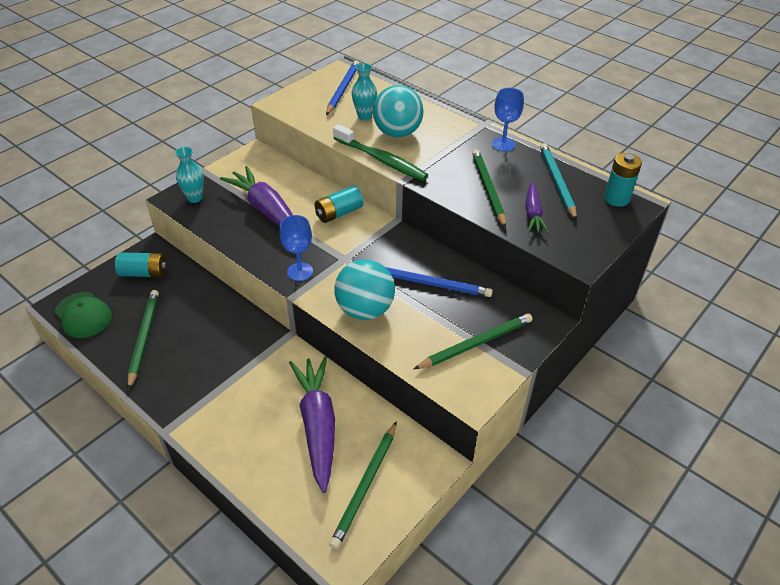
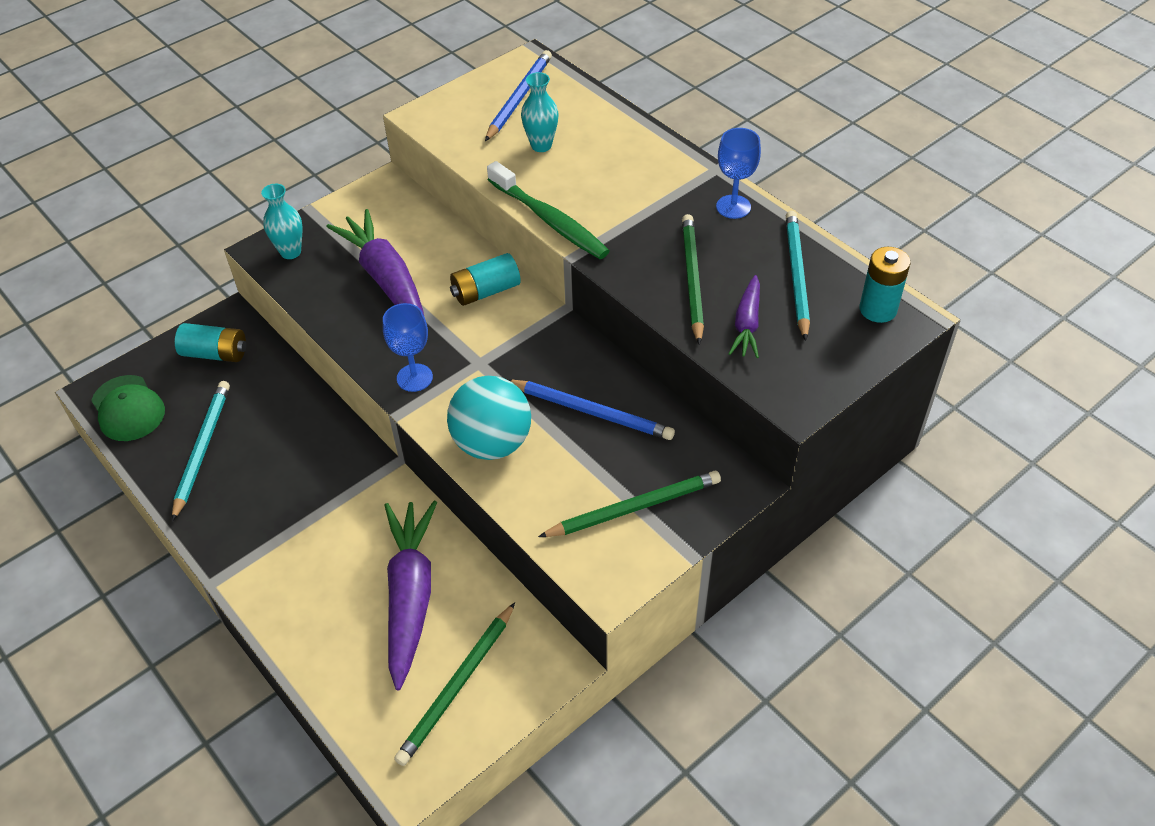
camera: 10 degrees right, 5 degrees up
(144, 338) = (202, 449): green pencil -> turquoise pencil
(397, 133) = (582, 177): turquoise ball -> none

